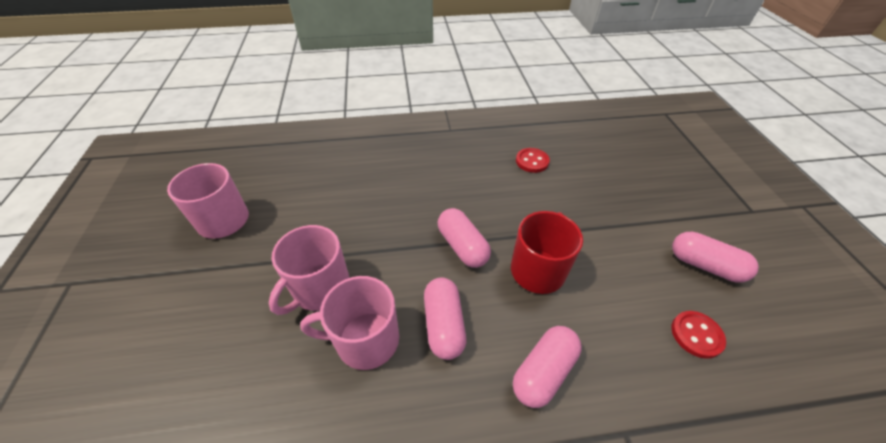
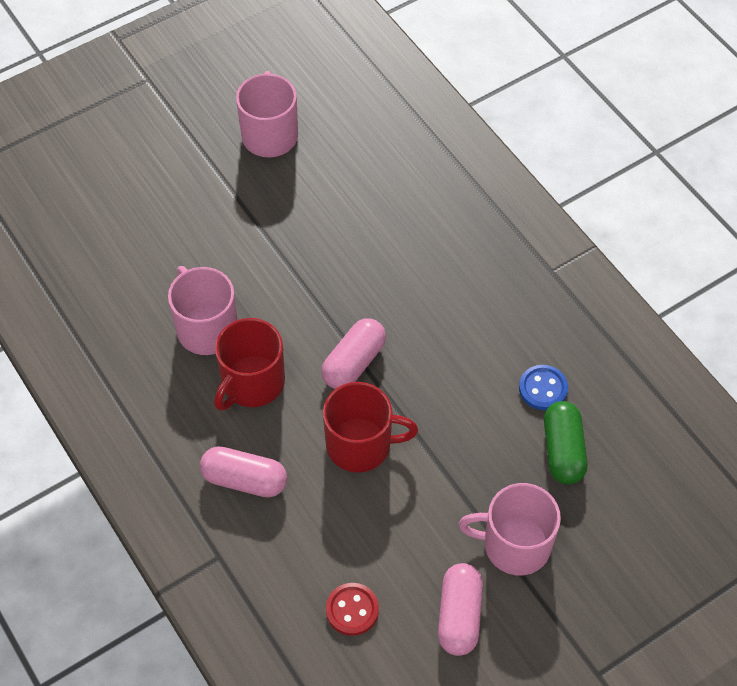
camera: 65 degrees right, 10 degrees up
(320, 288) = (238, 265): pink mug -> pink mug (514, 545)
(444, 324) = (252, 383): pink capsule -> red mug
(532, 161) = (543, 388): red button -> blue button
(581, 169) = (563, 451): none -> green capsule

